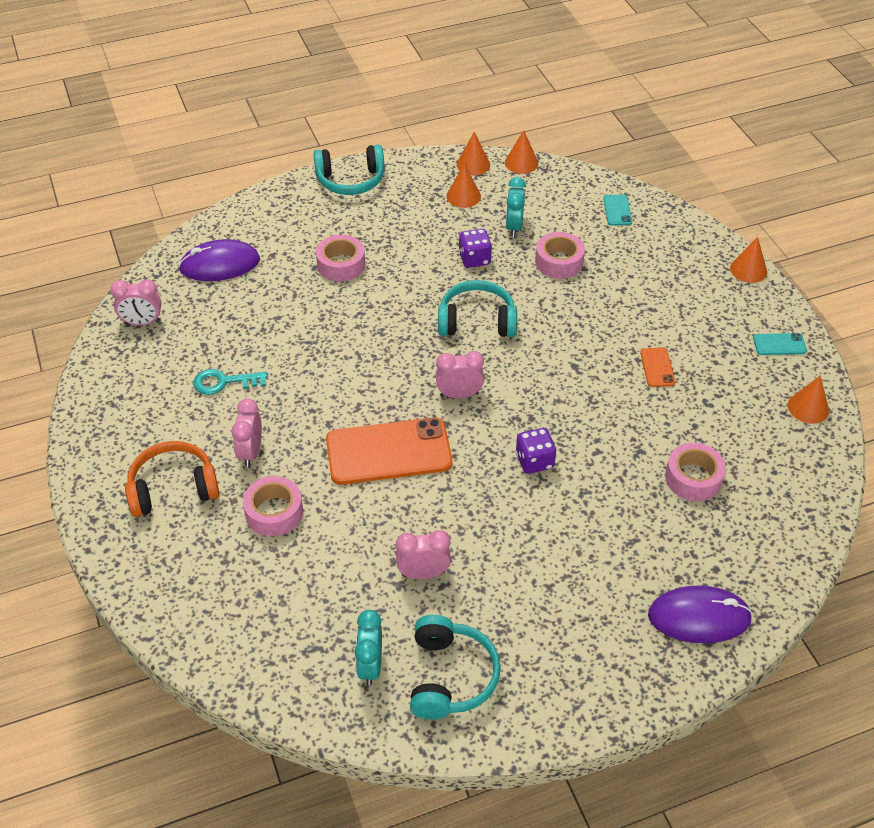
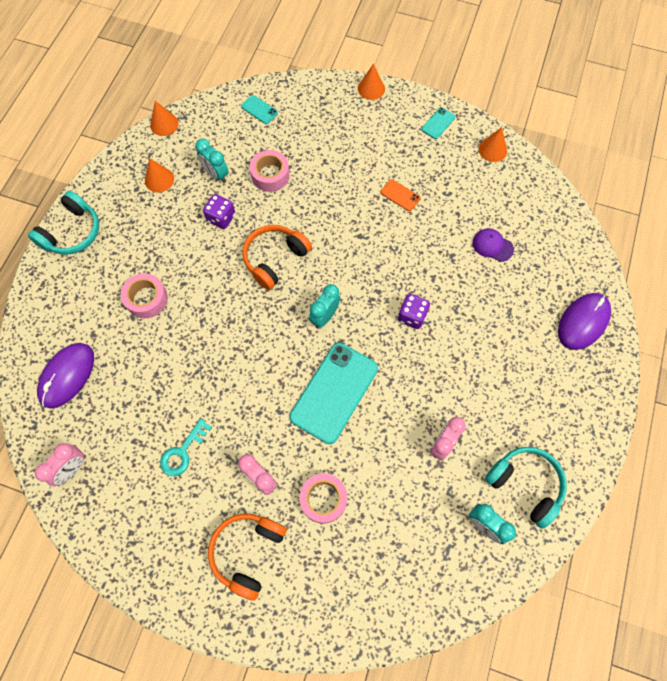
camera: 50 degrees left, 20 degrees up
(388, 452) = (334, 392): orange phone -> turquoise phone
(459, 394) = (324, 316): pink clock -> turquoise clock
(473, 164) = (136, 151): orange cone -> none
(477, 321) = (275, 259): turquoise headphones -> orange headphones
(693, 478) = (492, 246): pink tape -> purple cap

